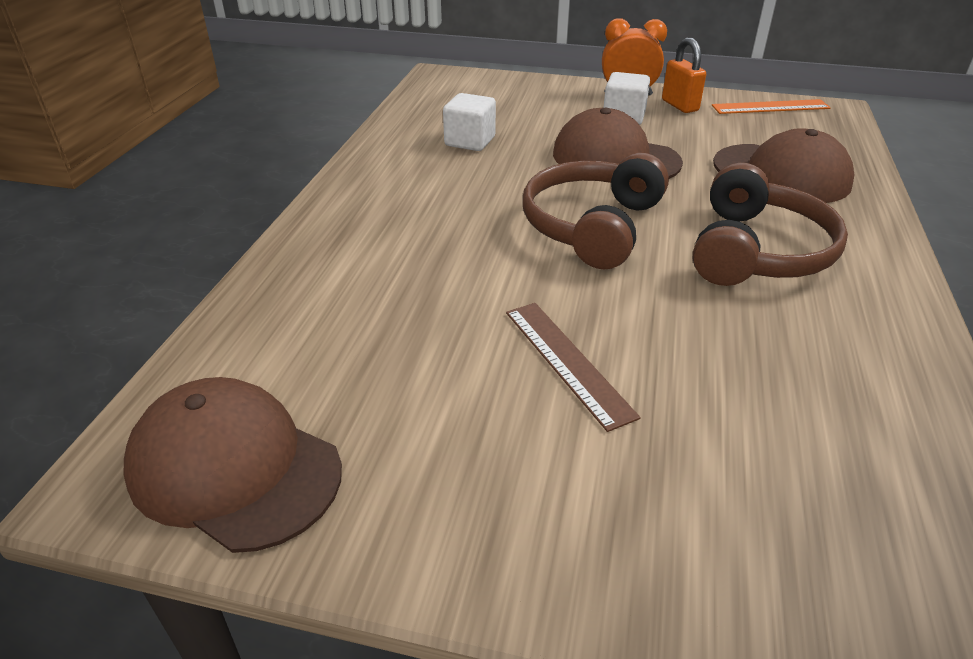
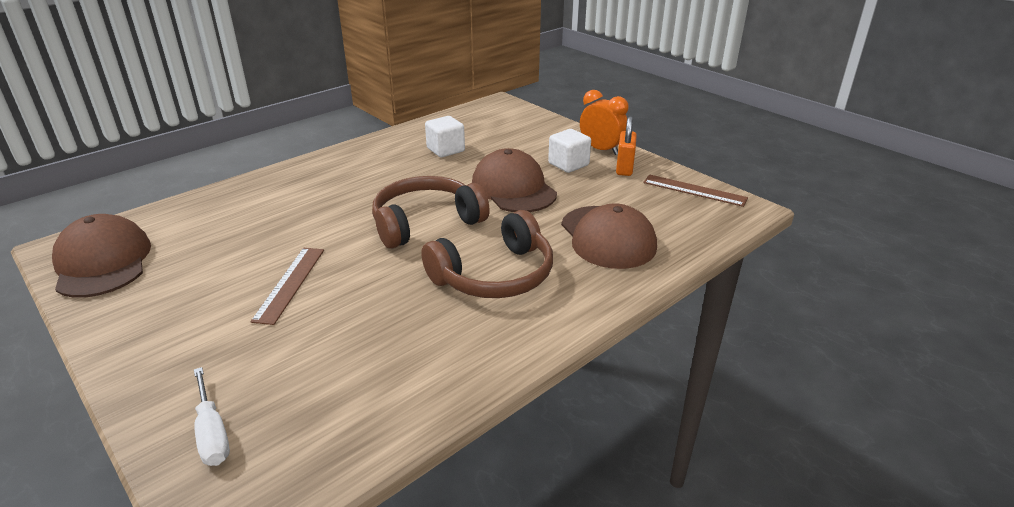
camera: 35 degrees right, 5 degrees down
(770, 107) = (694, 190): orange ruler -> brown ruler
(815, 590) = (212, 433): none -> white screwdriver

